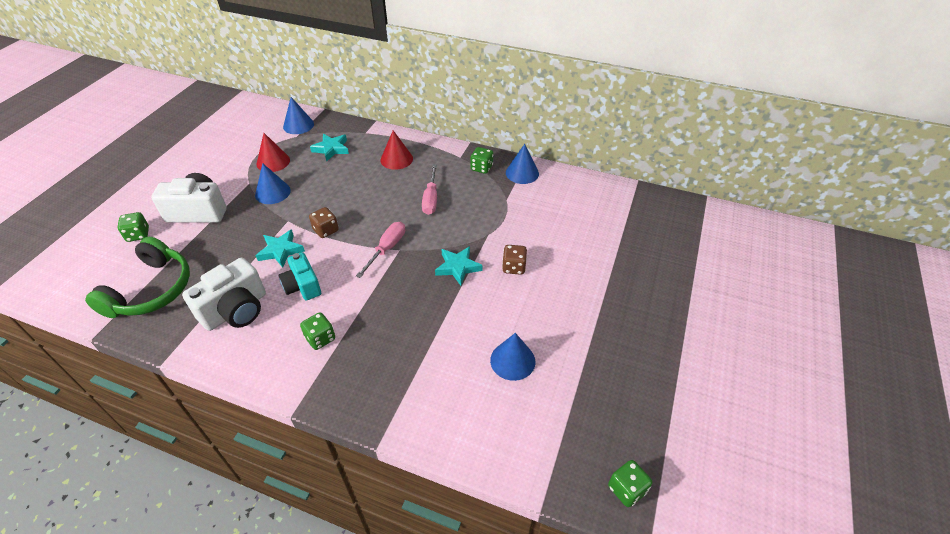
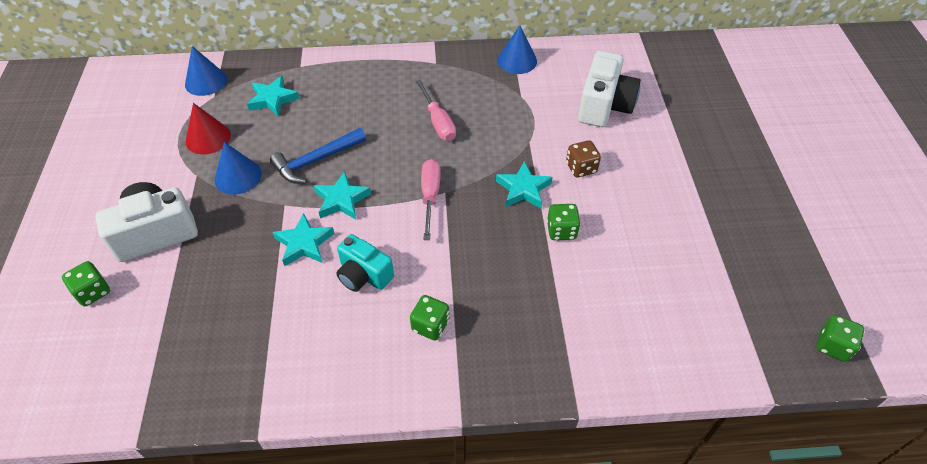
camera: 25 degrees left, 5 degrees up
(151, 290) = (170, 353): green headphones -> none
(236, 310) = (303, 334): white camera -> white camera (604, 106)
(326, 230) = (341, 200): brown dice -> turquoise star
(329, 198) = (316, 160): none -> blue hammer
(396, 159) = (363, 87): red cone -> none
(481, 168) = (469, 68): green dice -> green dice (561, 231)
(512, 360) = (648, 266): blue cone -> none

